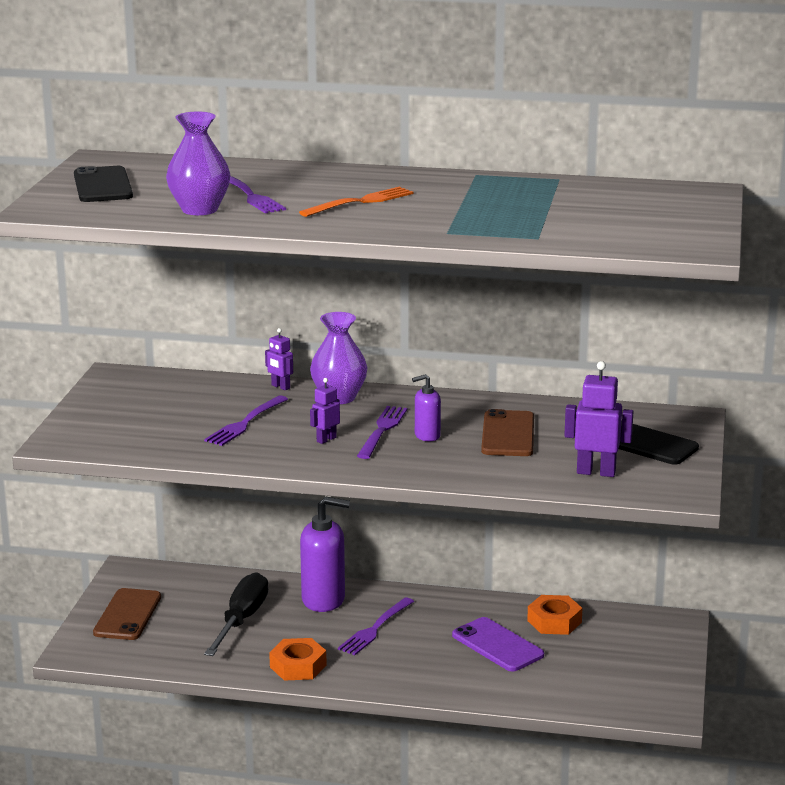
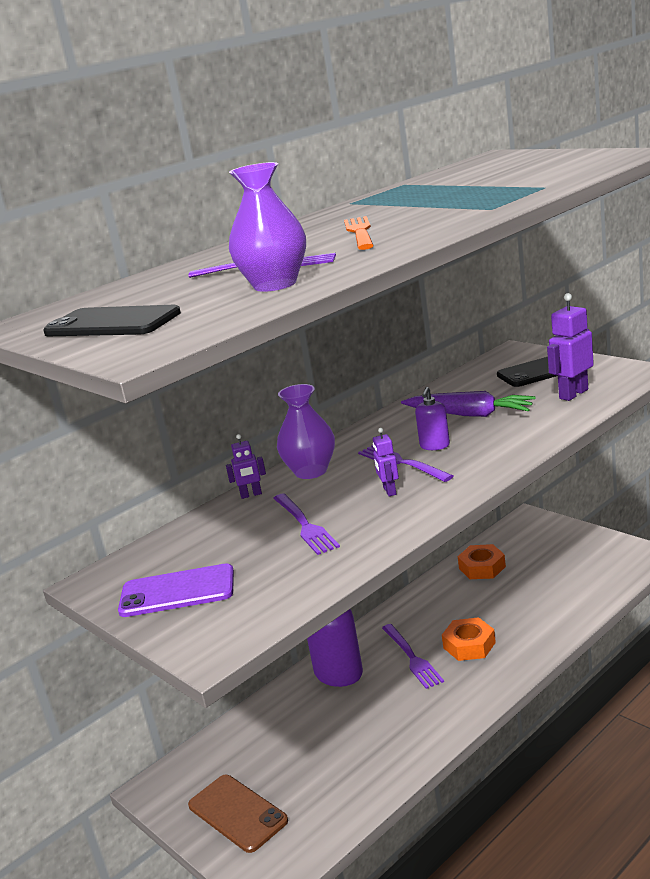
camera: 50 degrees left, 0 degrees up
(241, 620) = (324, 734): black screwdriver -> none
(298, 666) = (433, 721): orange nut -> orange nut (469, 645)
(497, 645) = (493, 603): purple phone -> purple phone (177, 591)
(508, 434) = (469, 414): brown phone -> purple carrot

